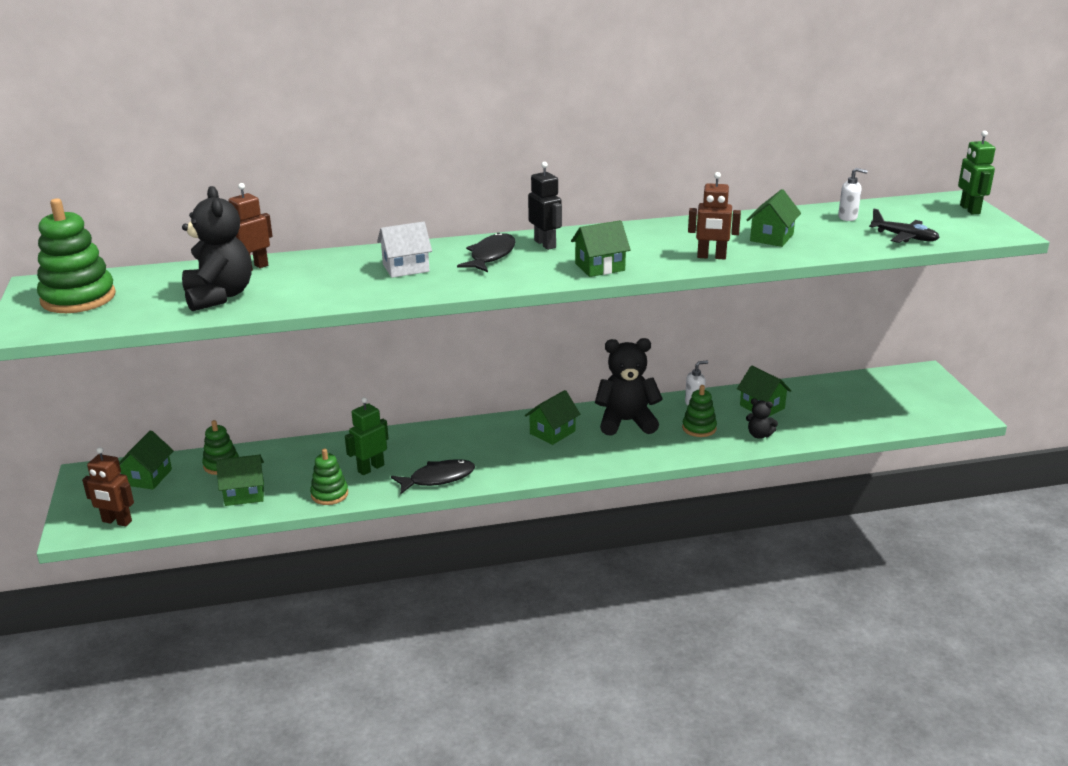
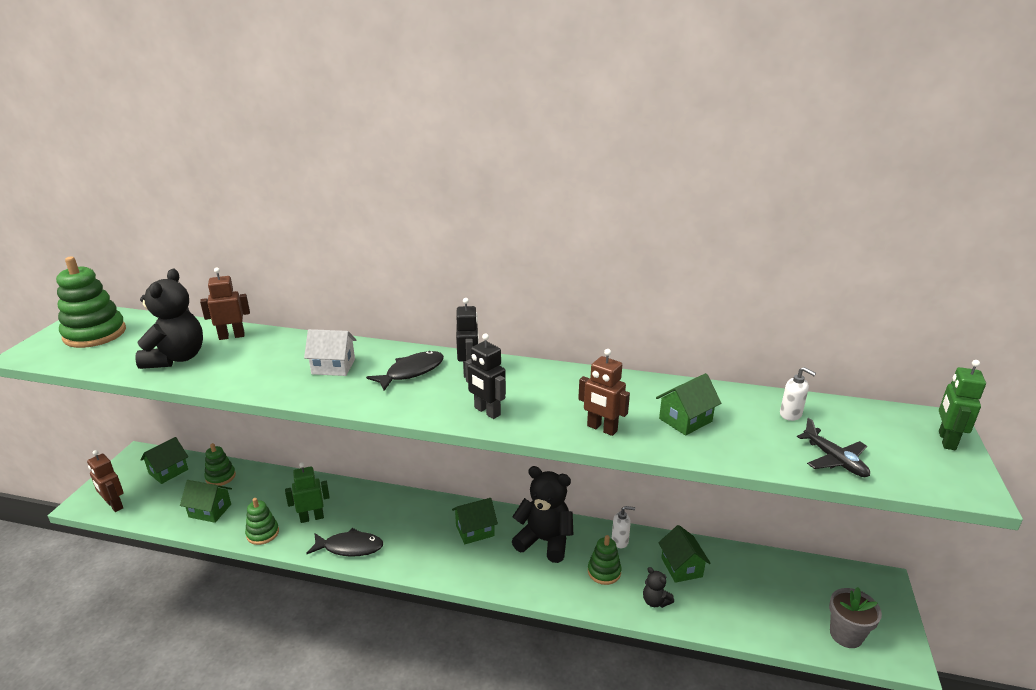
camera: 25 degrees right, 0 degrees up
(600, 267) = (487, 411): green house -> black robot
(920, 413) = (846, 635): none -> grey flower pot

